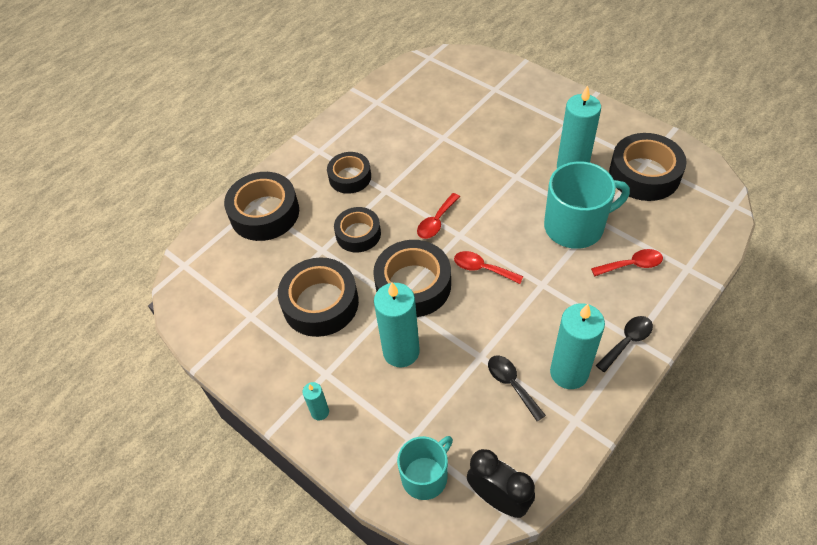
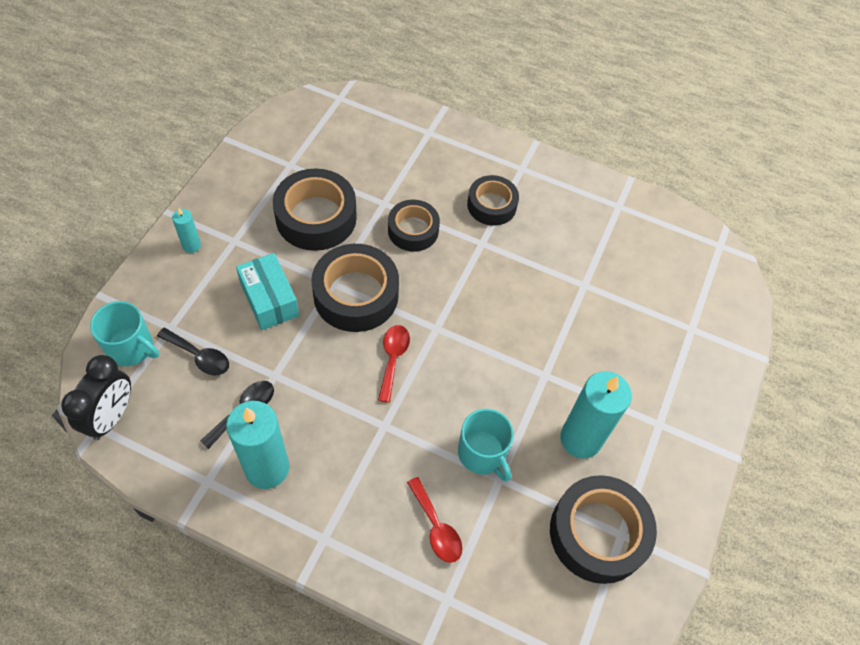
camera: 65 degrees right, 5 degrees up
(264, 213) = (420, 143): black tape -> none
(401, 351) = (269, 300): turquoise candle -> turquoise box
(436, 222) = (449, 301): red spoon -> none
(575, 226) = (482, 454): turquoise mug -> turquoise mug, size x0.63
(627, 341) = (319, 530): black spoon -> black spoon (199, 356)

